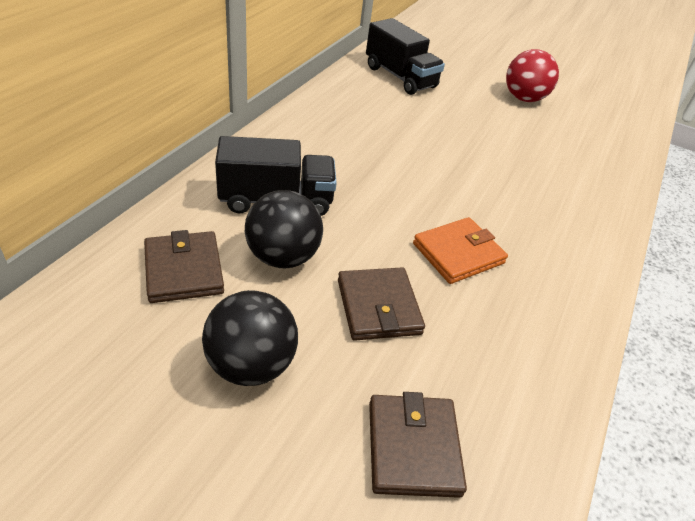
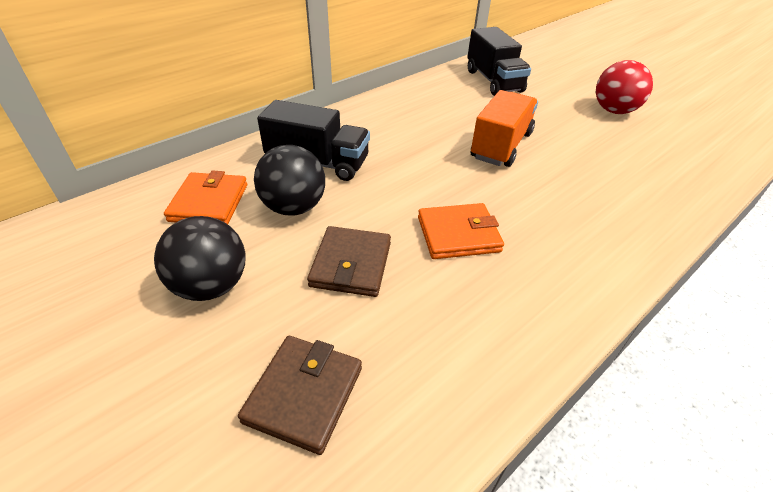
camera: 25 degrees right, 0 degrees up
(184, 270) = (209, 202): brown wallet -> orange wallet
(446, 151) = (501, 146): none -> orange truck

